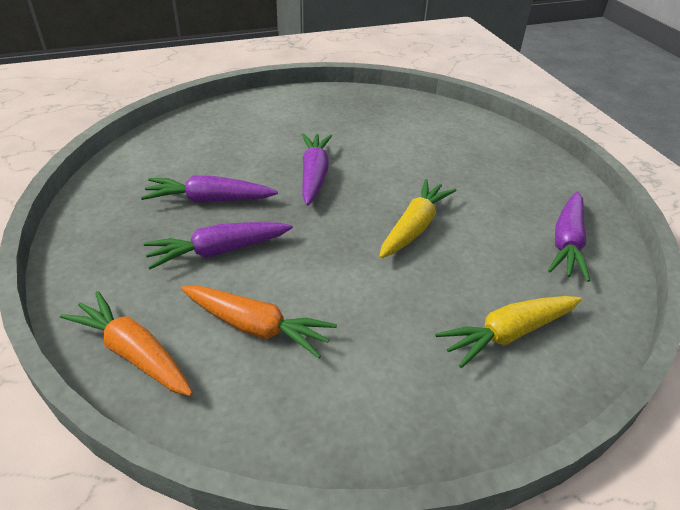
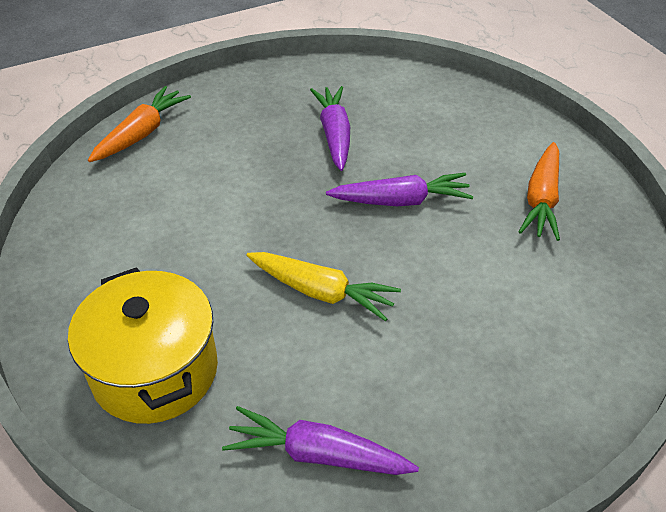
camera: 85 degrees right, 5 degrees up
(218, 251) = (259, 153): purple carrot -> none
(257, 327) = (166, 191): orange carrot -> orange carrot (541, 200)
(507, 334) = (155, 371): yellow carrot -> yellow pot

